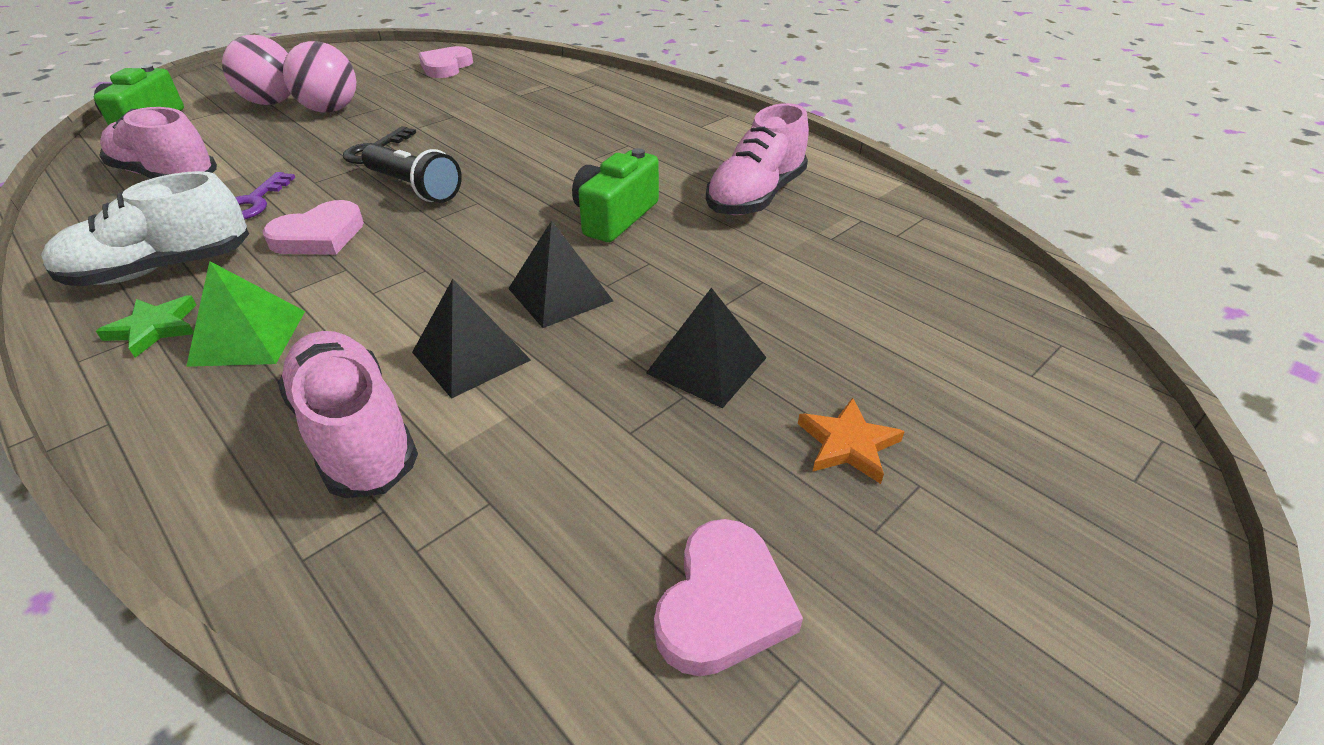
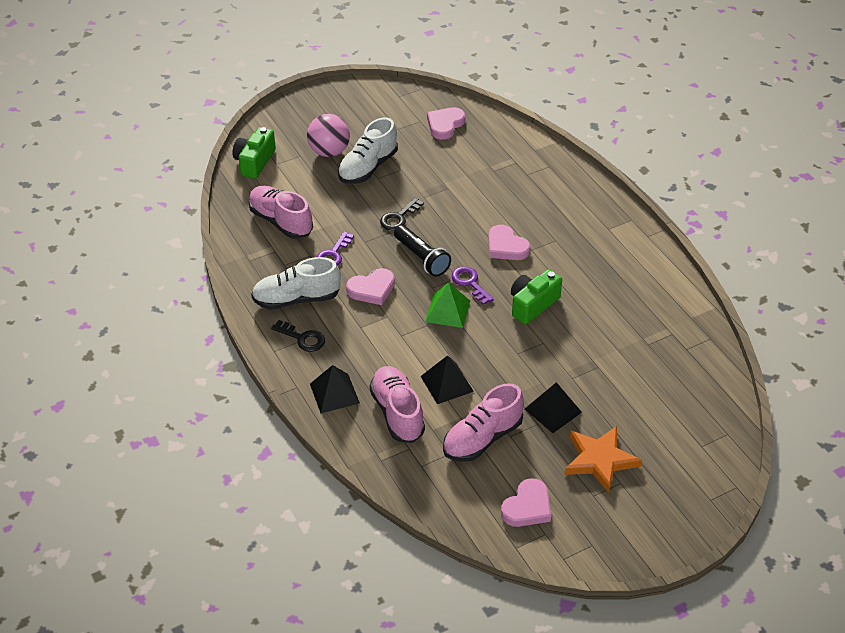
camera: 15 degrees right, 5 degrees up
(154, 328) = (303, 338): green star -> black key
(248, 337) = (346, 352): green pyramid -> green pyramid (448, 311)
(330, 110) = (368, 167): pink ball -> white shoe
(500, 205) = (470, 283): none -> purple key
(553, 159) = (506, 246): none -> pink heart
(560, 294) = (493, 355): black pyramid -> black pyramid (334, 393)
(756, 196) = (619, 303): pink shoe -> pink shoe (482, 438)
(848, 444) = (599, 460): orange star -> orange star, size x1.75

